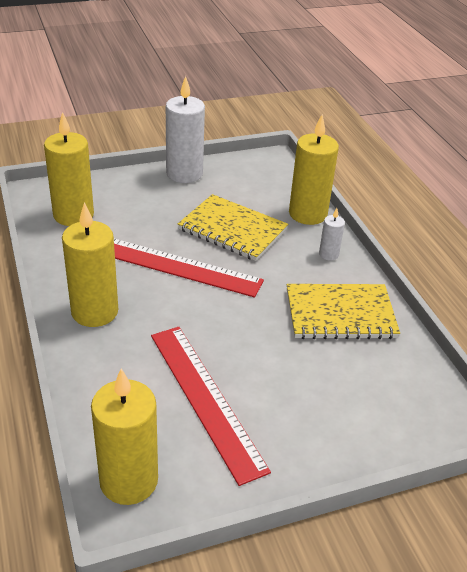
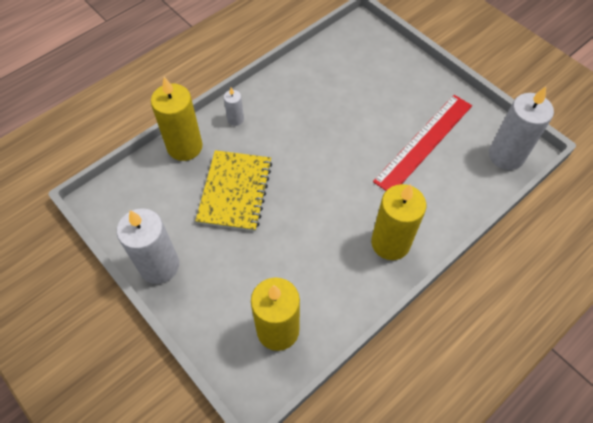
camera: 110 degrees left, 20 degrees up
(129, 481) = (506, 156): yellow candle -> white candle
(177, 266) = (306, 211): red ruler -> none
(340, 314) = (301, 96): yellow notebook -> none

